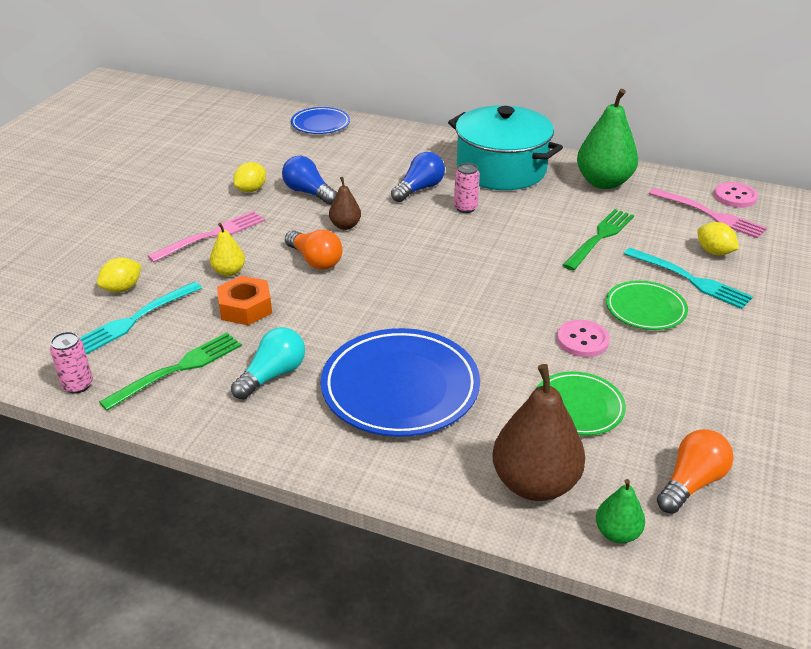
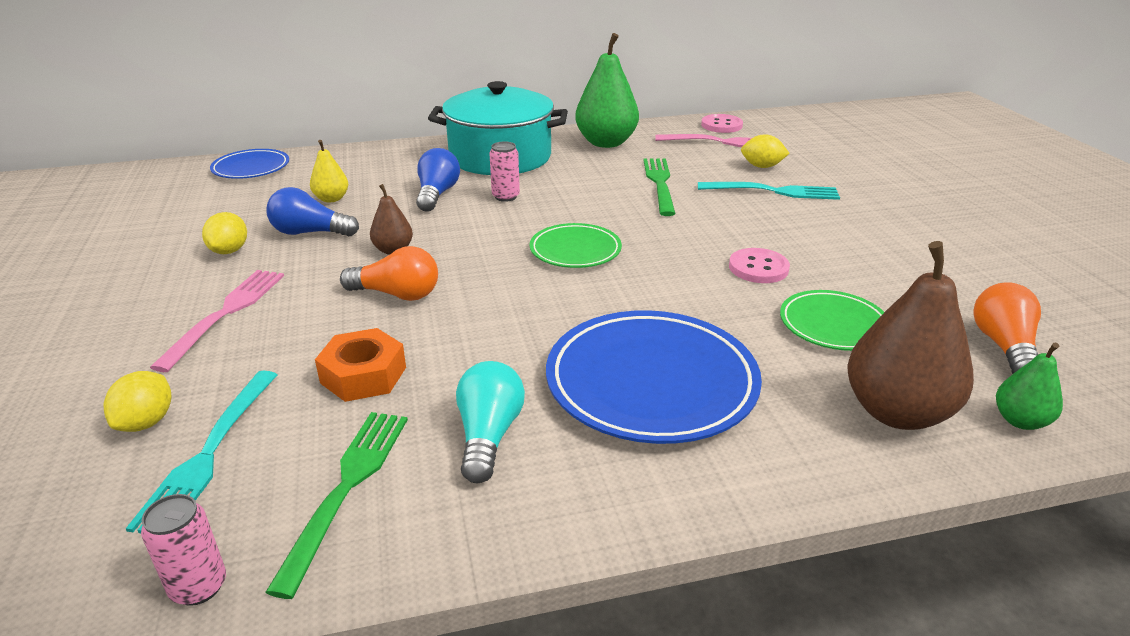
camera: 35 degrees left, 5 degrees down
(229, 272) = (295, 344): yellow pear -> yellow pear (331, 199)
(645, 309) = (772, 224): green plate -> green plate (575, 250)

